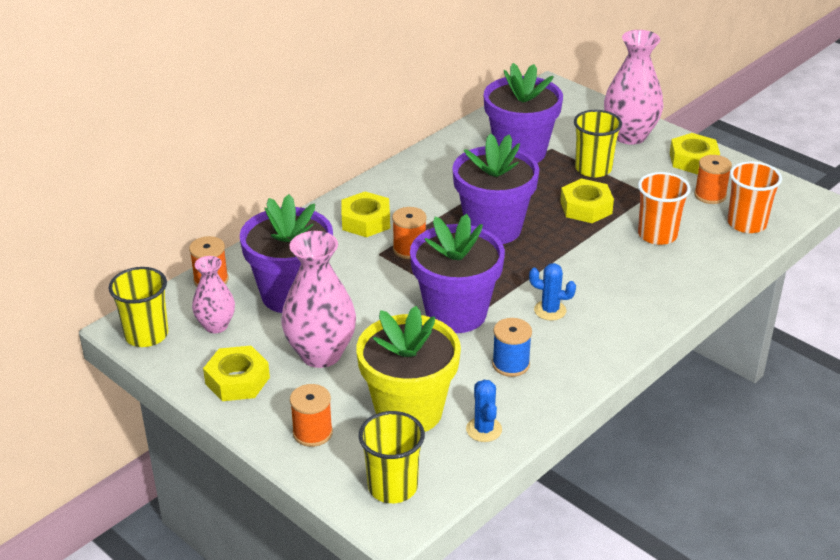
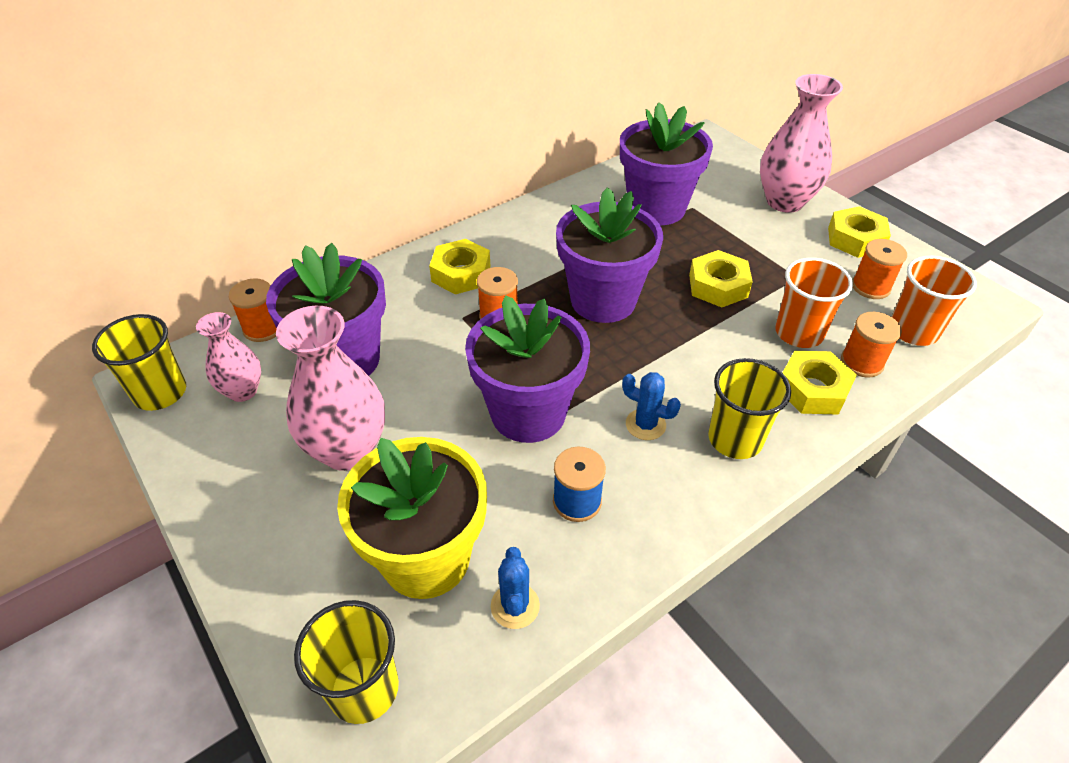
camera: 10 degrees right, 10 degrees up
(237, 380) = (234, 475): yellow nut -> yellow nut (813, 389)
(312, 433) = (293, 573): orange spool -> orange spool (861, 362)
(593, 169) = (735, 237): yellow cup -> yellow cup (735, 439)

